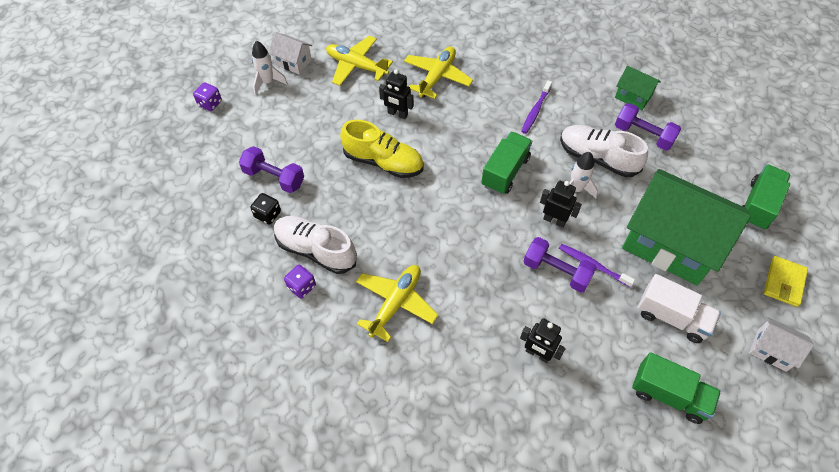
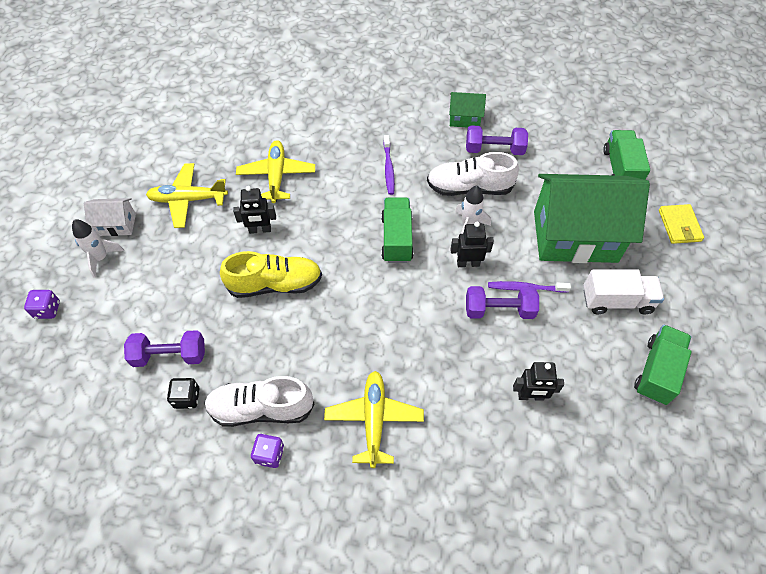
camera: 30 degrees left, 0 degrees up
(669, 395) = (657, 371): green truck -> green truck turned 60 degrees counterclockwise
(771, 350) = (706, 288): white house -> none

